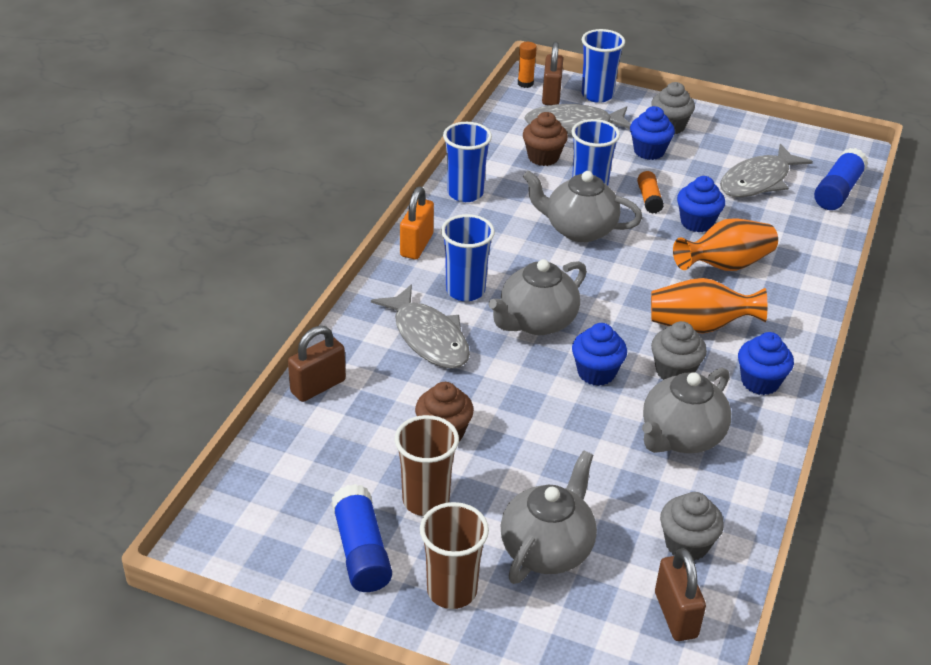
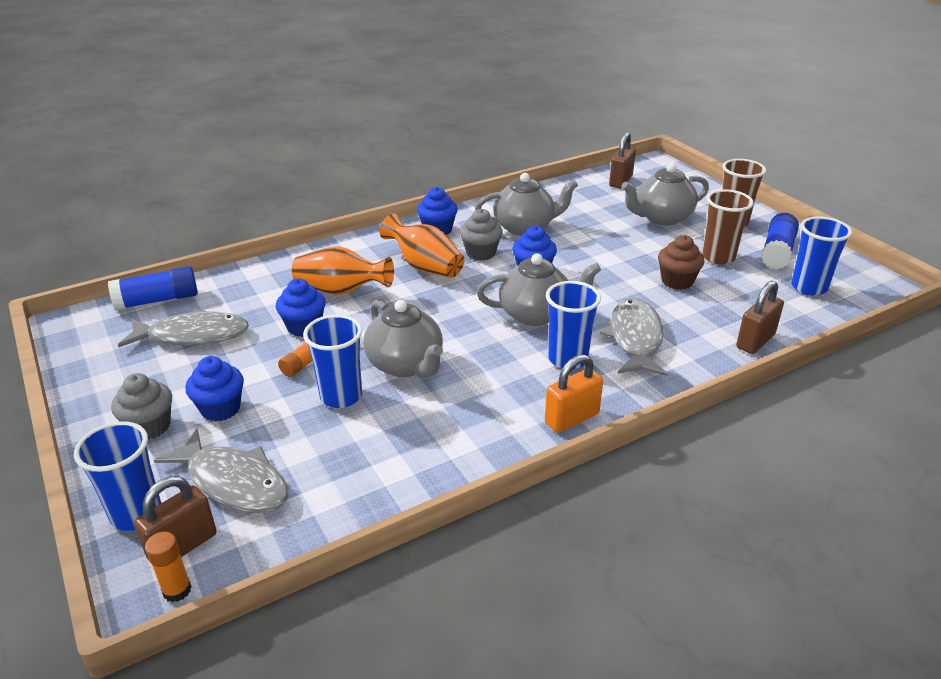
camera: 140 degrees left, 5 degrees down
(318, 386) = (755, 341): brown padlock -> brown padlock turned 45 degrees counterclockwise
(465, 193) = (462, 453): blue cup -> blue cup (809, 287)
(543, 157) = (327, 456): brown cupcake -> none
(686, 544) = (583, 195): grey cupcake -> none

